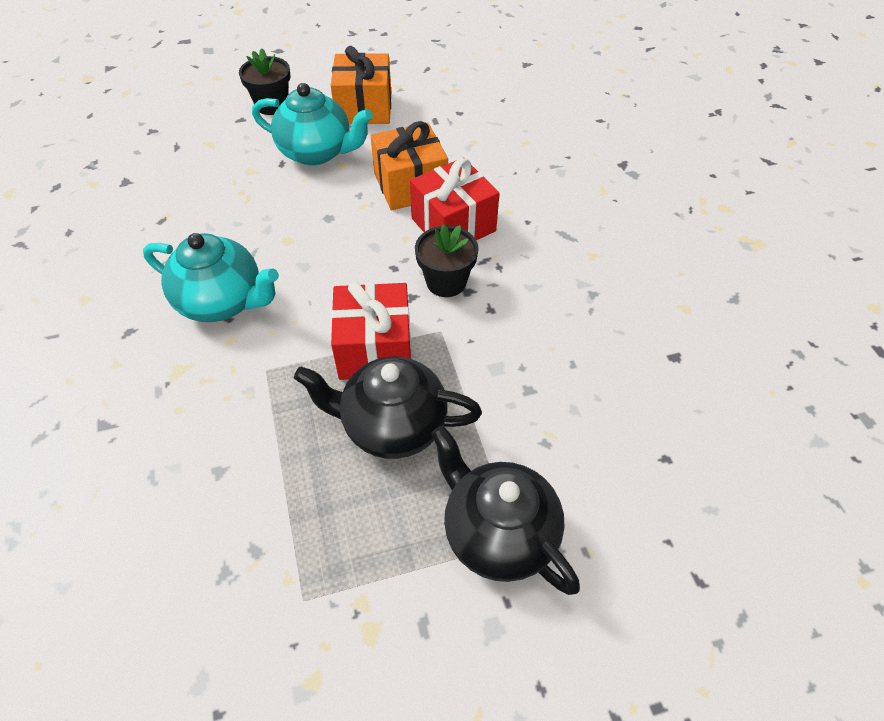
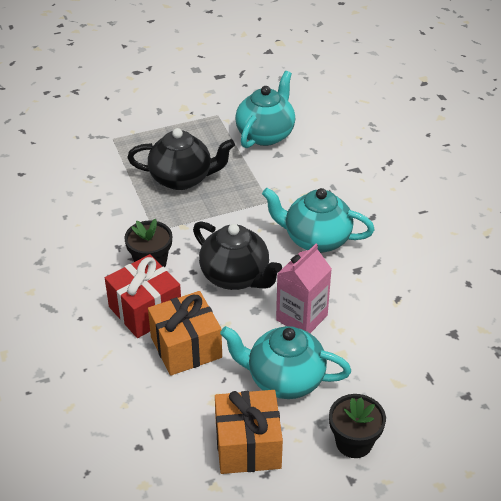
camera: 175 degrees right, 10 degrees down
(223, 527) = (265, 134): none -> turquoise teapot
(278, 206) = (301, 317): none -> pink carton
(375, 349) = (199, 217): red gift -> none
(498, 533) = (121, 140): black teapot -> black teapot (236, 276)

